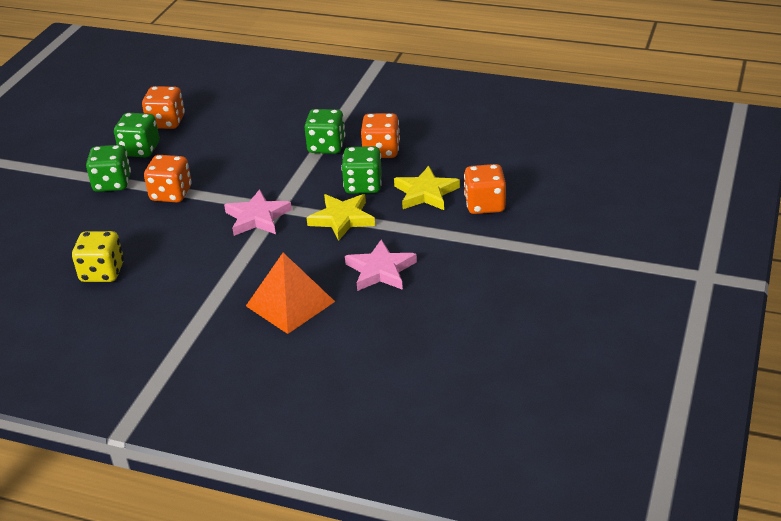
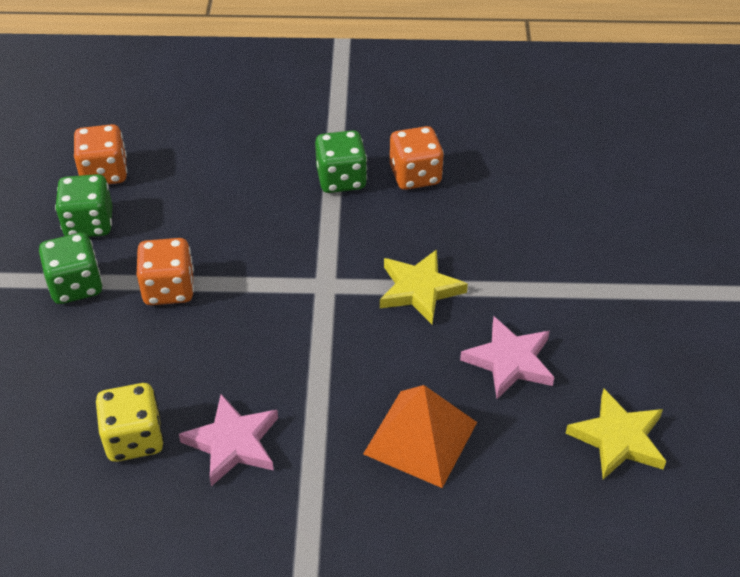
camera: 20 degrees left, 10 degrees up
(257, 217) = (307, 307): pink star -> pink star (233, 443)
(363, 185) = (419, 232): green dice -> none
(426, 193) = (504, 231): yellow star -> yellow star (618, 438)
(485, 205) = (585, 237): orange dice -> none

